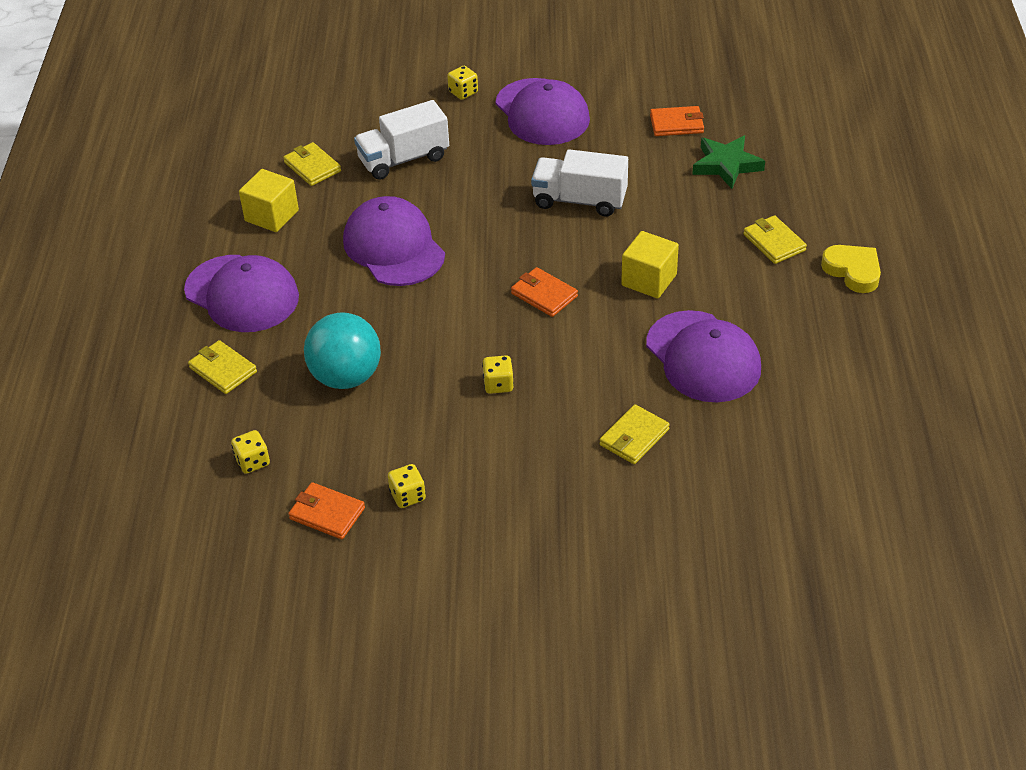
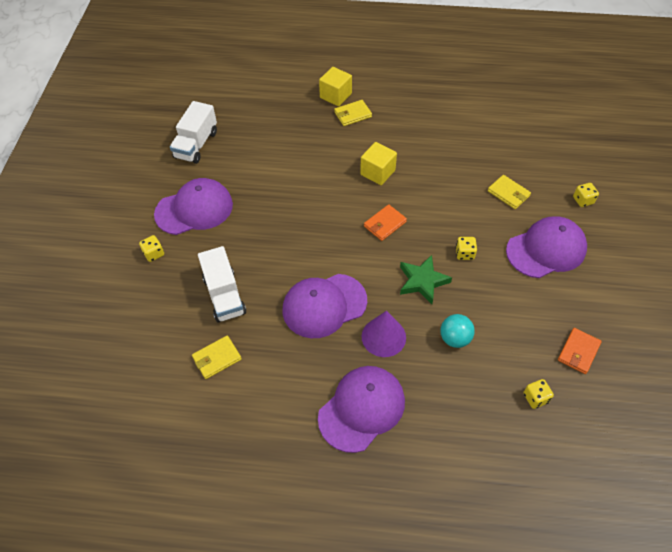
camera: 85 degrees left, 10 degrees up
(223, 370) = (444, 420): yellow wallet -> none
(272, 216) = (271, 388): yellow cube -> yellow cube (335, 96)
(346, 377) = (455, 338): turquoise ball -> turquoise ball, size x0.63
(347, 306) = (383, 337): none -> purple cone
(408, 496) = (560, 306): yellow dice -> yellow dice (583, 200)
(579, 200) = (295, 198): white truck -> white truck (196, 145)
(676, 124) = (230, 142): orange wallet -> none
(703, 357) = (445, 157): purple cap -> purple cap (546, 249)
(726, 165) = (277, 125): green star -> green star (422, 281)
(853, 271) = (382, 88): yellow heart -> none

